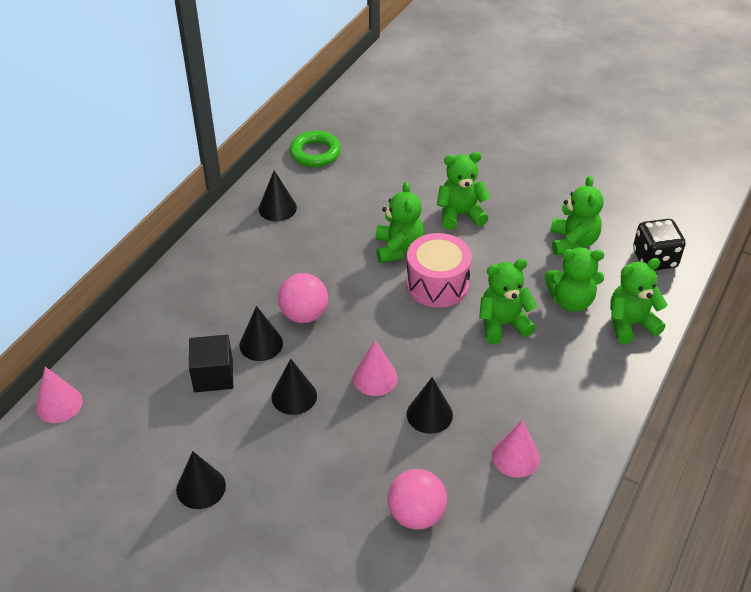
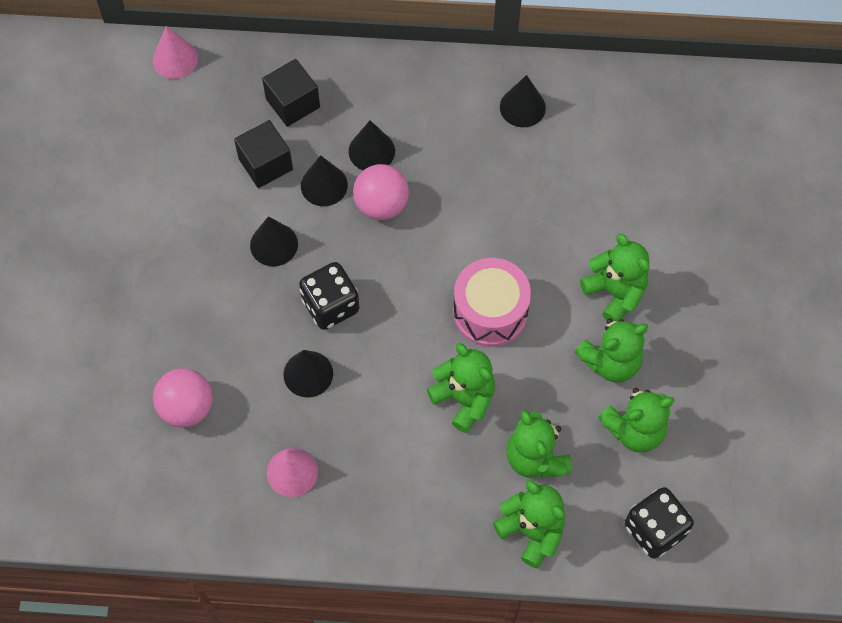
camera: 65 degrees right, 20 degrees up
(169, 338) = (293, 103): none -> black cube
(201, 487) = (139, 218): black cone -> black cone (371, 151)
(315, 153) = (634, 101): green ring -> none
(375, 378) = (330, 306): pink cone -> black dice
(398, 249) = (524, 252): green teddy bear -> green teddy bear (610, 362)

